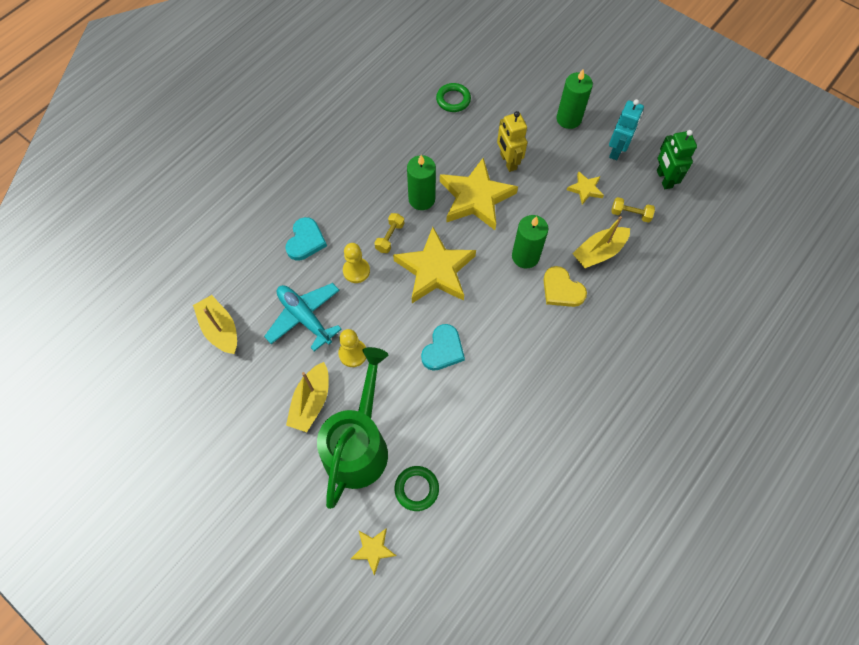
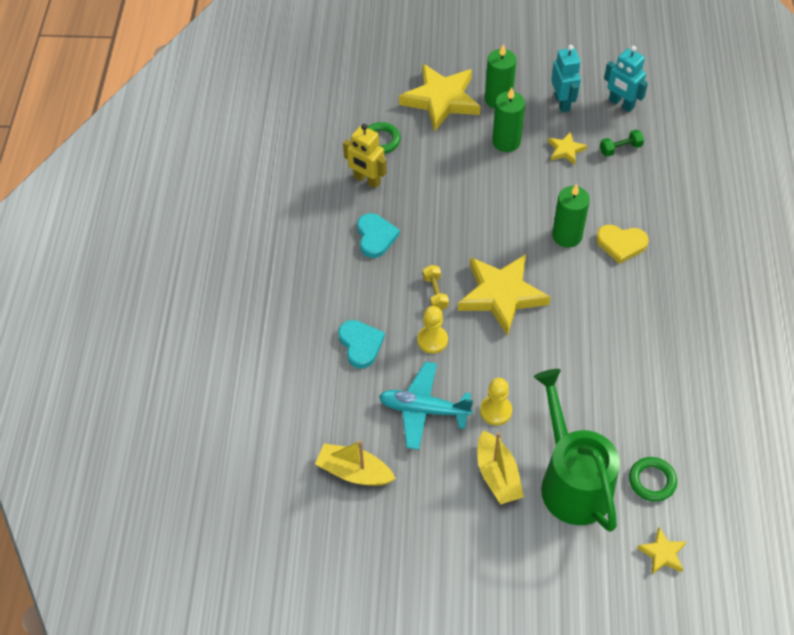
camera: 35 degrees left, 10 degrees down
(421, 199) = (433, 243): green candle -> green candle (506, 142)
(443, 350) = (569, 356): turquoise heart -> turquoise heart (375, 237)
(476, 198) = (480, 213): yellow star -> yellow star (441, 100)
(508, 161) = (479, 166): yellow robot -> yellow robot (367, 180)
(599, 252) = (623, 195): yellow boat -> none
(630, 214) = (620, 149): yellow dumbbell -> green dumbbell
(664, 179) = (621, 104): green robot -> turquoise robot

